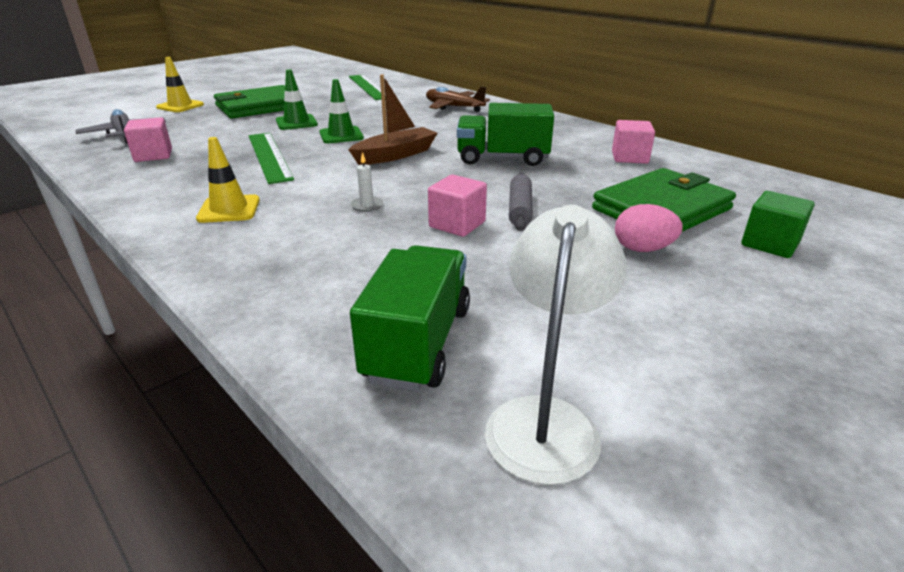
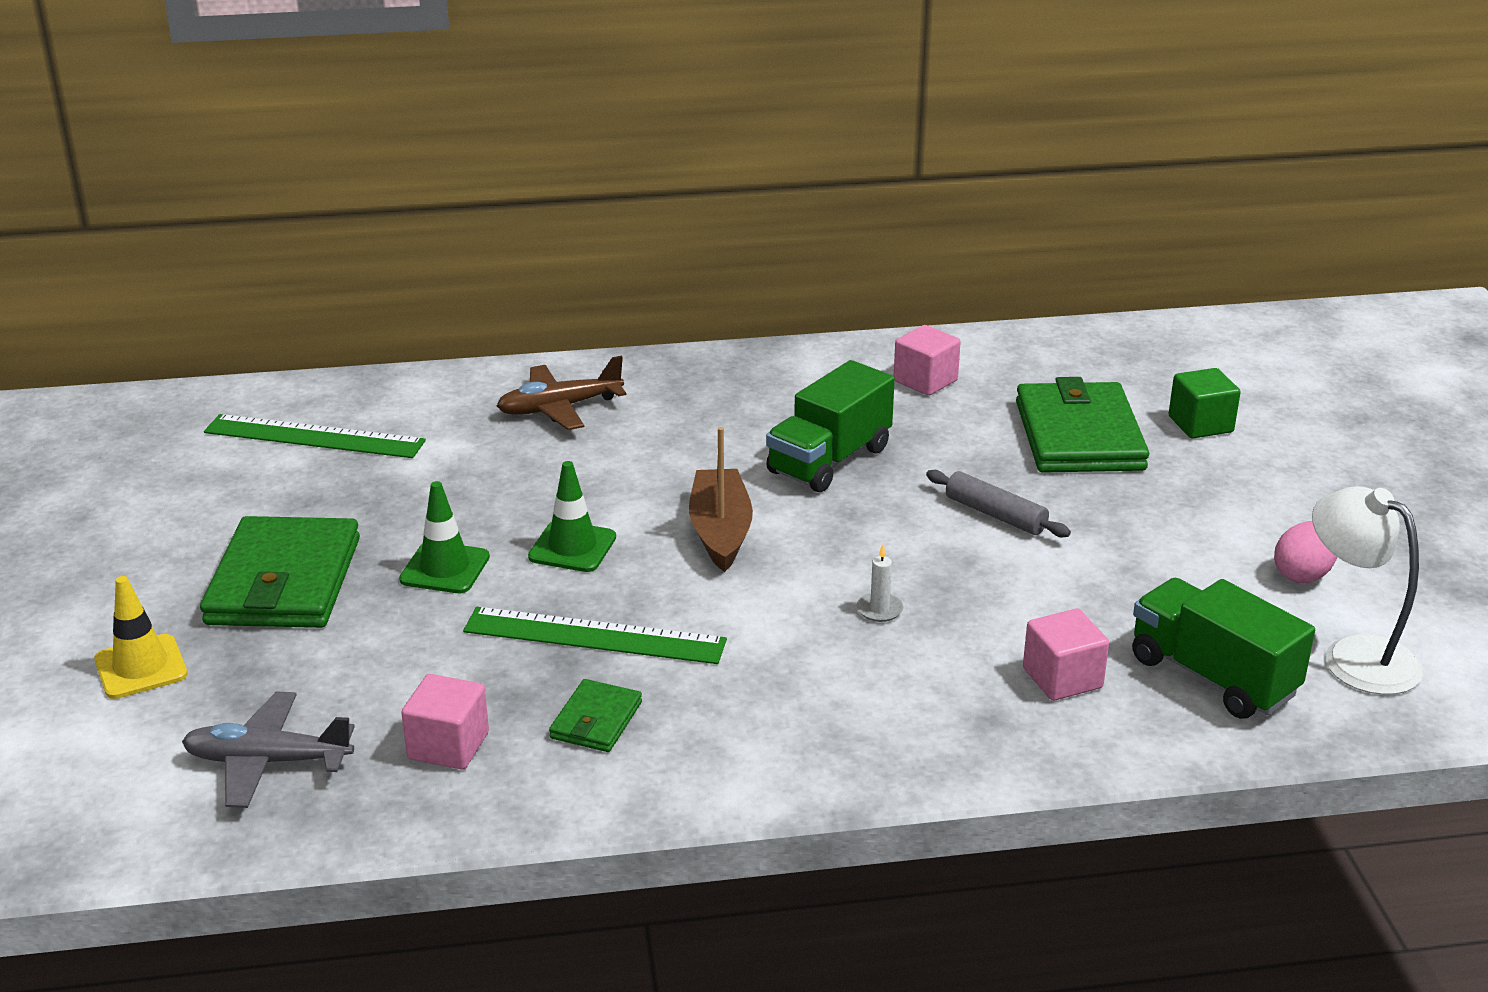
camera: 55 degrees left, 0 degrees up
(194, 174) = (596, 720): none -> green wallet
(229, 209) = (780, 716): yellow traffic cone -> none
(457, 224) = (995, 568): pink cube -> pink cube (1062, 678)
(642, 249) = (1151, 490): pink egg -> pink egg (1303, 575)

